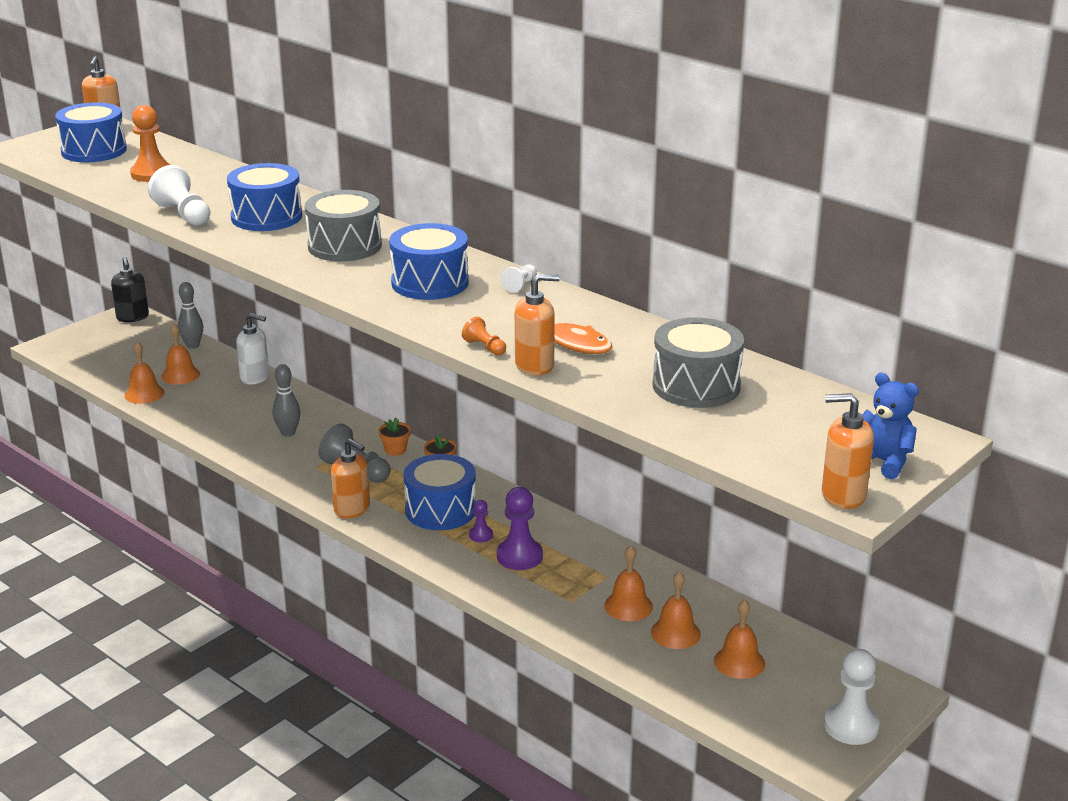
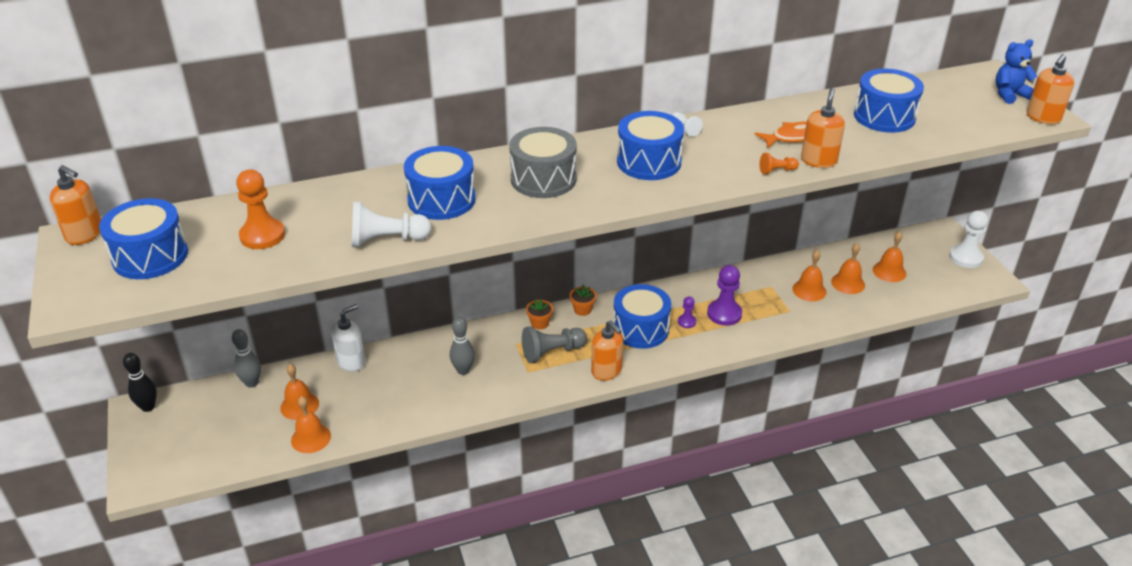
camera: 60 degrees left, 10 degrees up
(132, 317) = (148, 407): black soap dispenser -> black bowling pin
(352, 509) = (606, 371): orange soap dispenser -> orange soap dispenser turned 75 degrees clockwise
(696, 386) = (884, 116): grey drum -> blue drum

